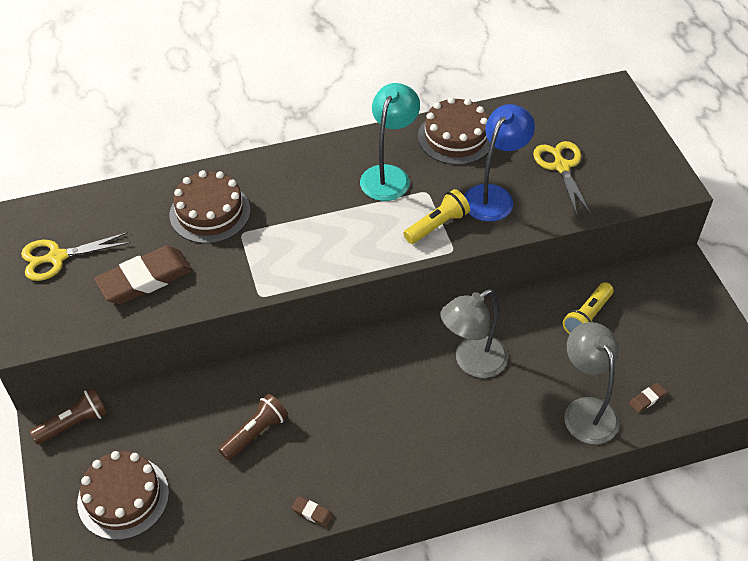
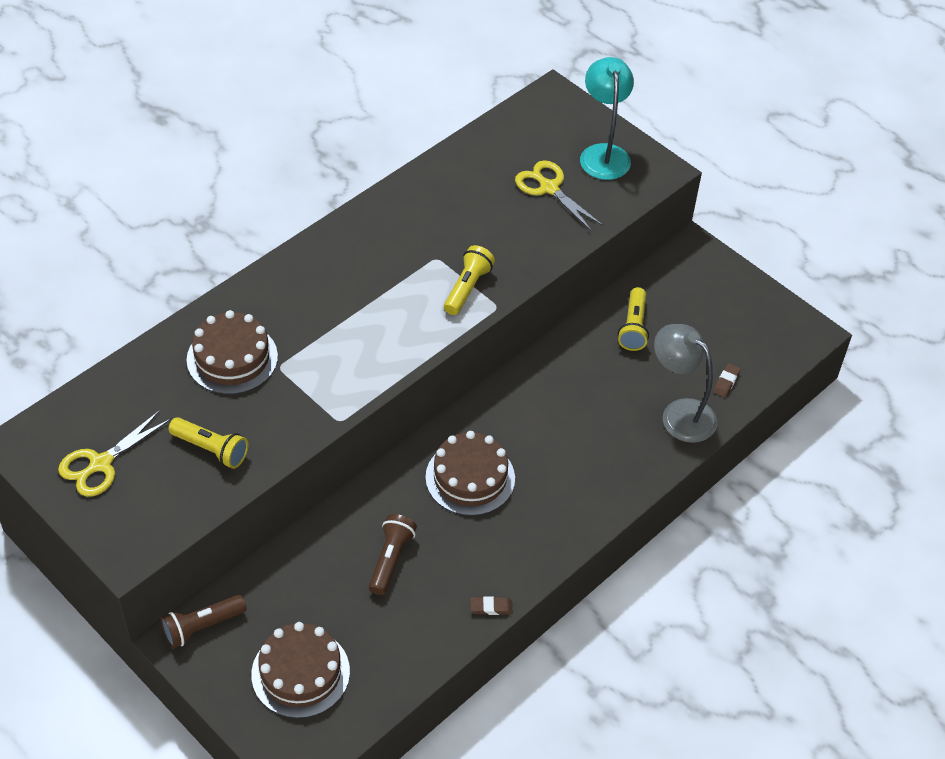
camera: 30 degrees left, 0 degrees up
(74, 423) = (202, 627): brown flashlight -> brown flashlight turned 150 degrees counterclockwise
(145, 279) = (211, 449): brown eraser -> yellow flashlight
(389, 175) = (389, 255): turquoise lamp -> turquoise lamp (603, 154)
(455, 137) = (431, 193): brown cake -> brown cake (470, 478)
(472, 362) = (554, 410): grey lamp -> none
(493, 196) = (503, 239): blue lamp -> none

